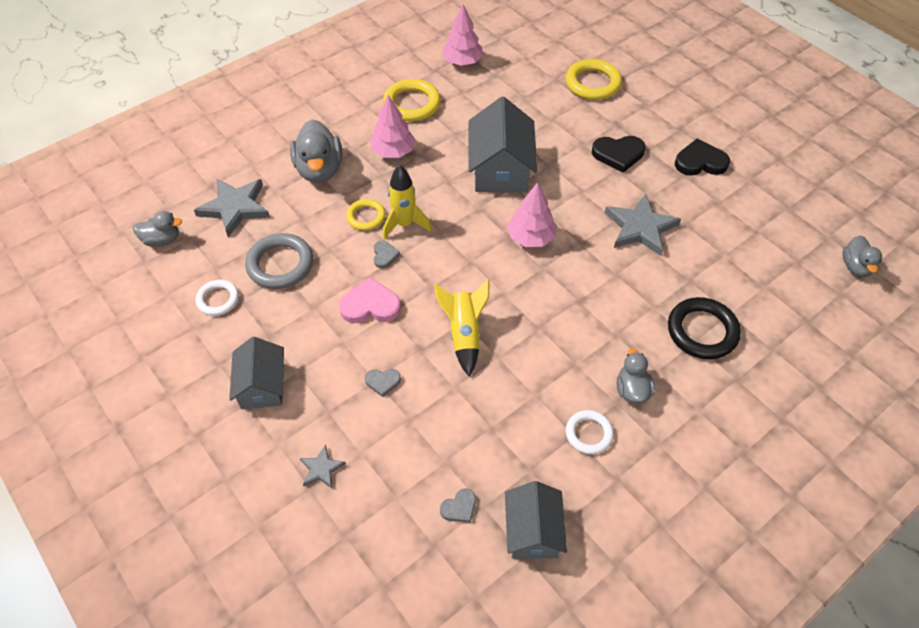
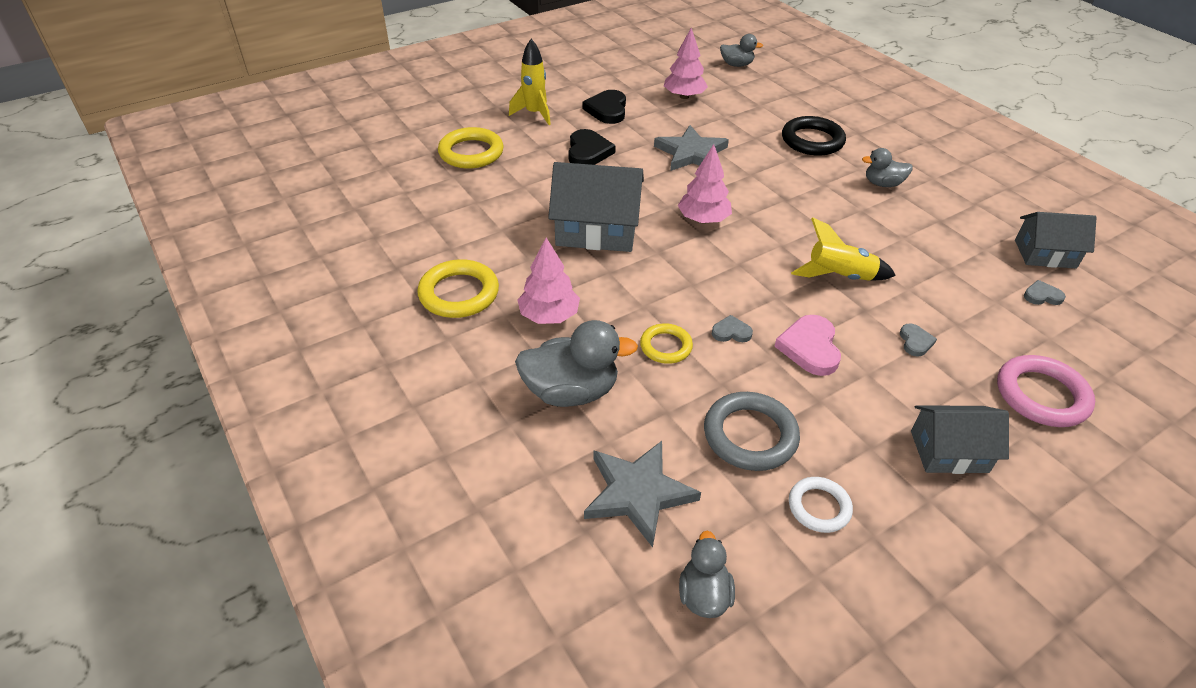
camera: 85 degrees left, 10 degrees down
(321, 469) = (1041, 395): grey star -> pink ring
(404, 224) = (680, 312): yellow rocket -> yellow rocket (534, 114)
(459, 507) = (1042, 296): grey heart -> grey heart turned 60 degrees counterclockwise
(462, 62) = (389, 243): pink tree -> pink tree (684, 96)
(588, 434) = (935, 212): white ring -> none

